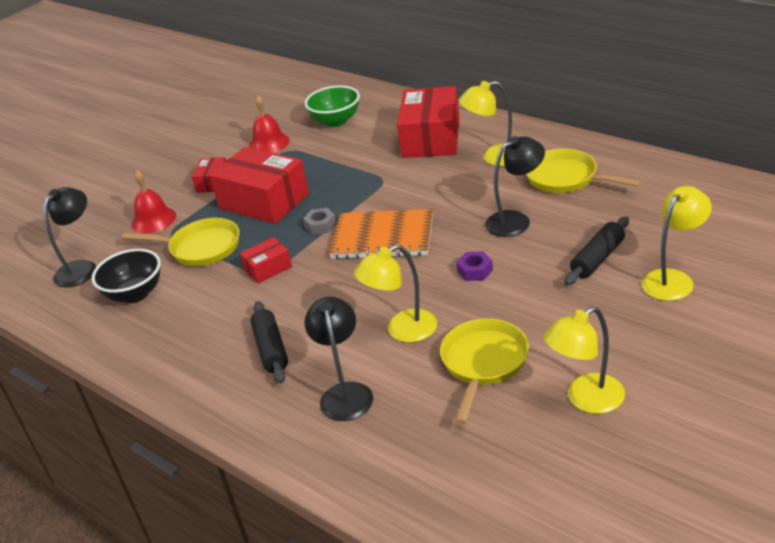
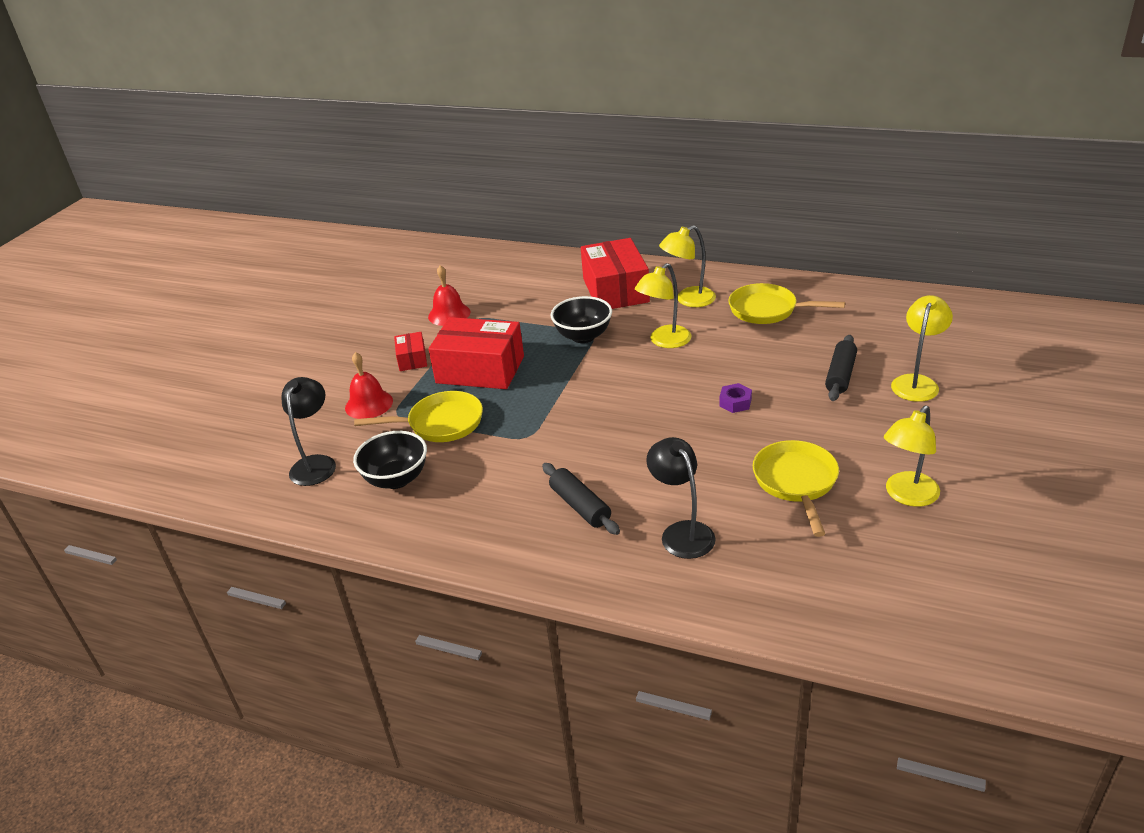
camera: 20 degrees left, 0 degrees up
(268, 268) = (527, 432): red box -> none
(320, 225) = (555, 384): grey nut -> none
(336, 121) = (507, 285): green bowl -> none
(373, 181) = (583, 336): none -> black bowl
(383, 237) = (626, 386): orange notebook -> none
(402, 331) = (700, 466): yellow lamp -> yellow lamp (664, 341)
(516, 220) = (745, 353): black lamp -> none

